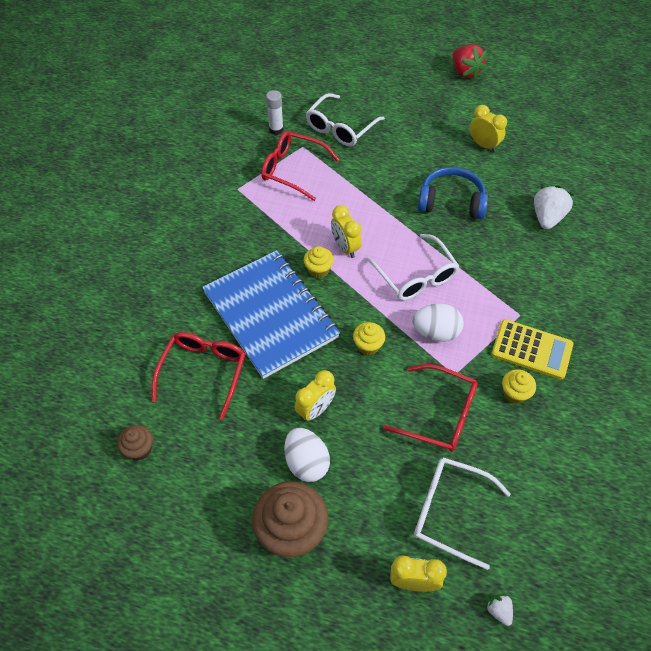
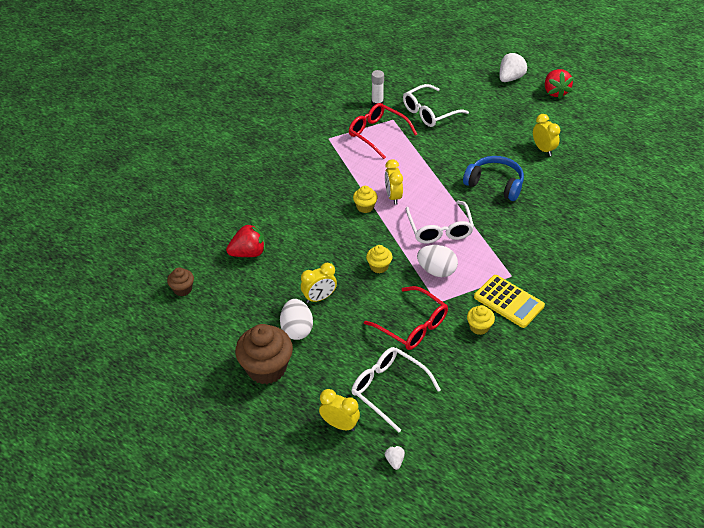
camera: 20 degrees right, 10 degrees down
(203, 372) = (248, 253): red glasses -> red strawberry
(270, 315) = (314, 228): blue notebook -> none
(547, 217) = (571, 213): white strawberry -> white strawberry (510, 78)

